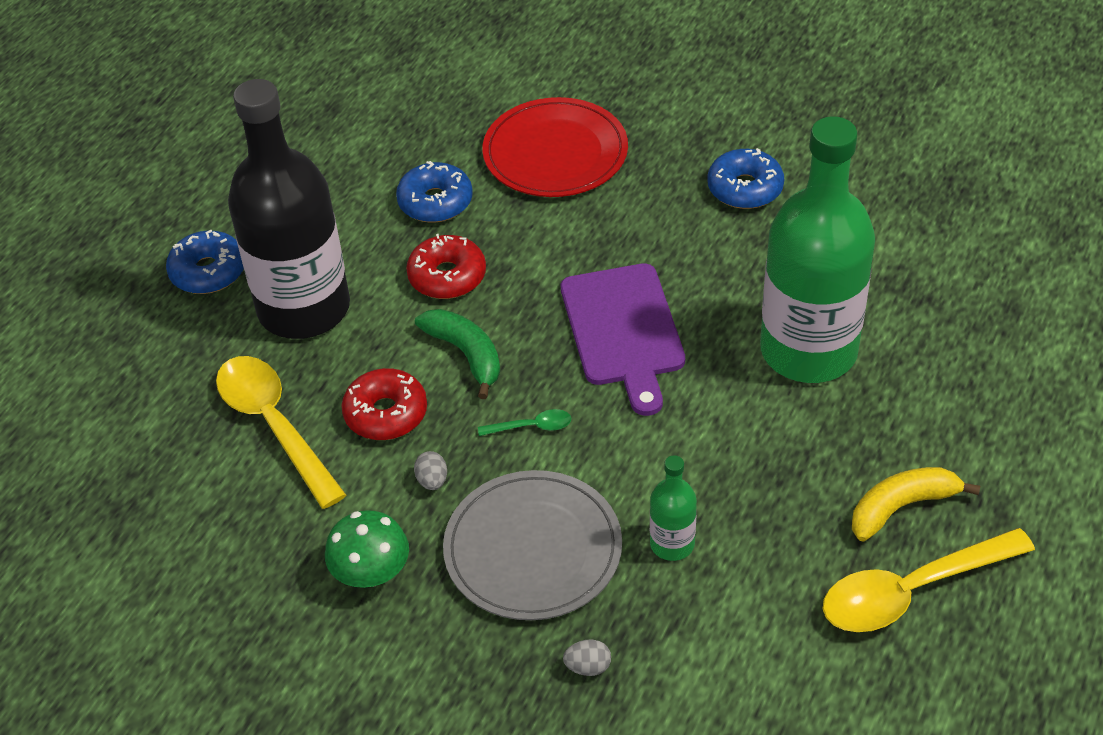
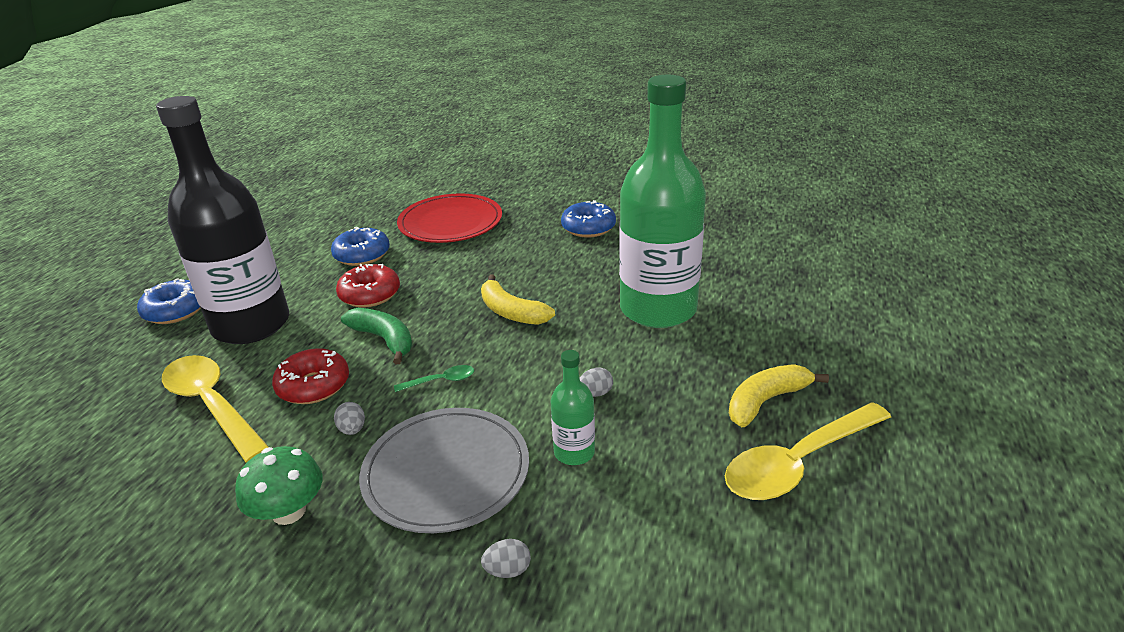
camera: 10 degrees left, 15 degrees down
(624, 330) = (511, 312): purple cutting board -> yellow banana
(708, 469) = (595, 393): none -> grey egg

